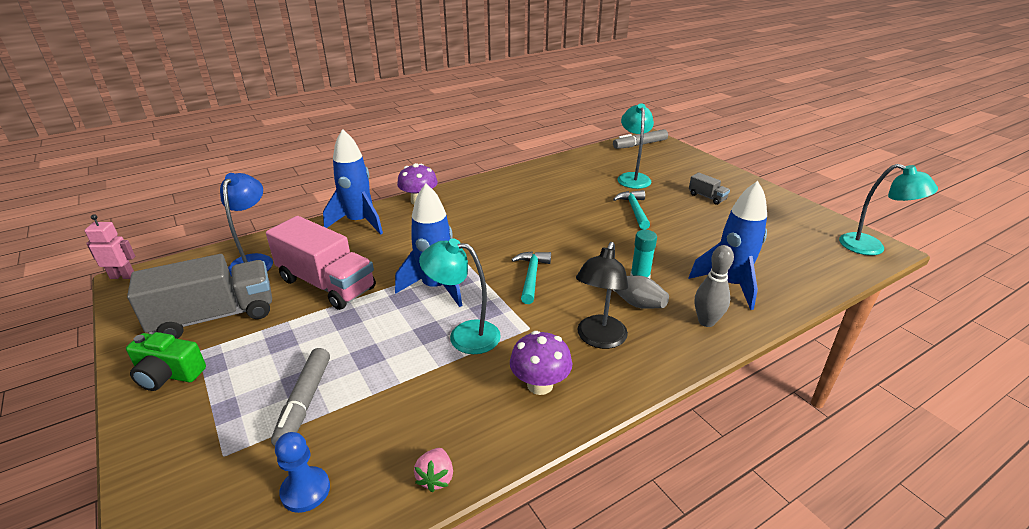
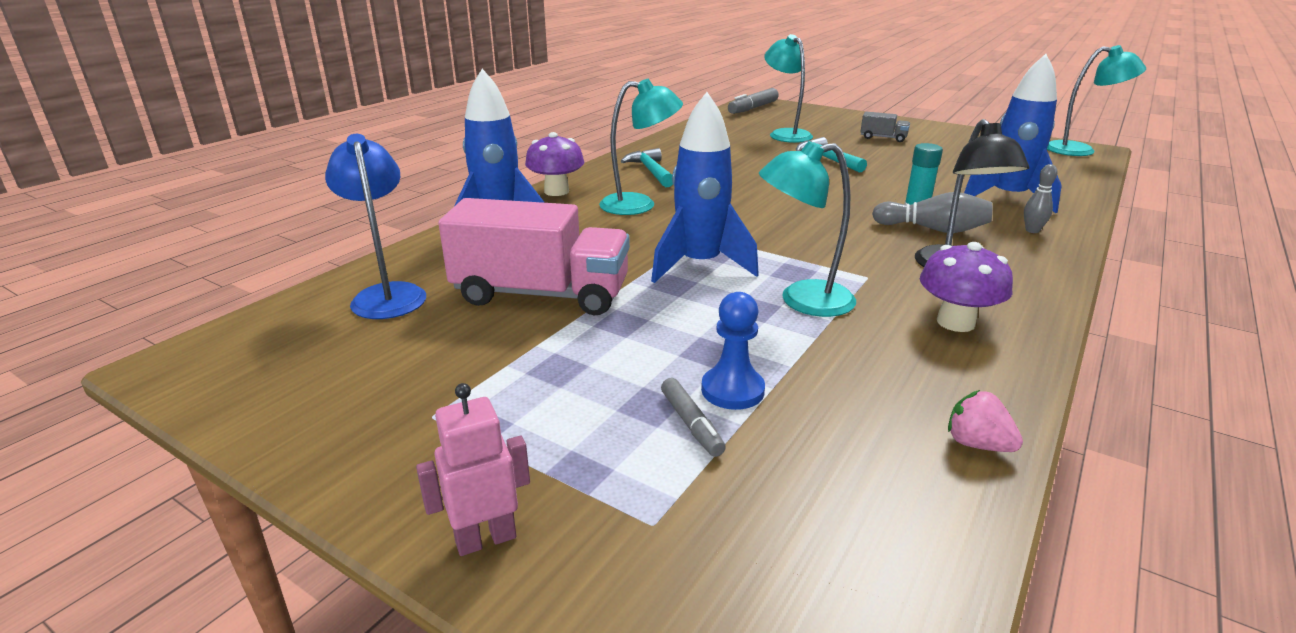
camera: 25 degrees left, 5 degrees down
(122, 276) = (151, 362): pink robot -> pink robot (485, 539)
(168, 374) = (416, 458): green camera -> none
(215, 316) = (405, 369): grey truck -> none
(304, 402) = (691, 424): grey marker -> grey marker, size x0.59
(305, 490) = (836, 518): blue pawn -> blue pawn (732, 390)
(436, 478) = (977, 444): pink strawberry -> pink strawberry turned 150 degrees clockwise
(456, 225) = (639, 205): none -> turquoise lamp
(531, 276) = (800, 232): turquoise hammer -> turquoise hammer (650, 171)
(706, 321) = (1032, 230): grey bowling pin -> grey bowling pin, size x0.62

